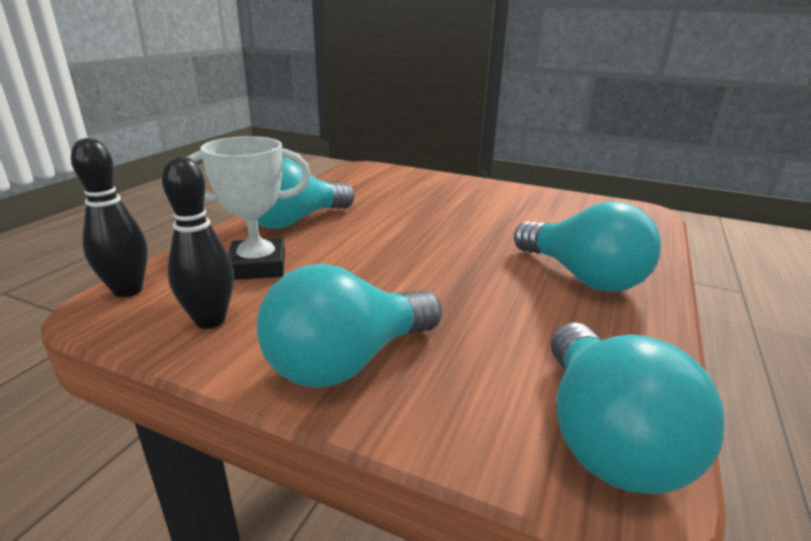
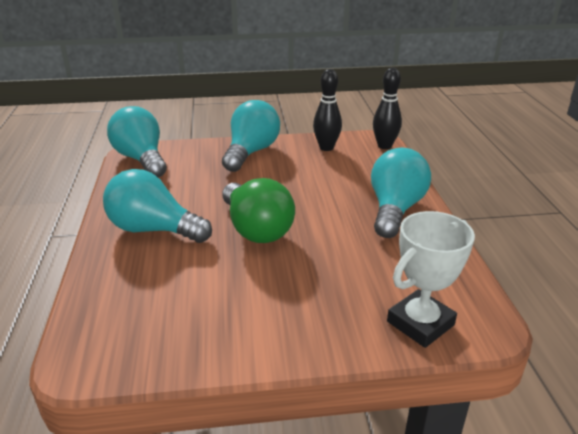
camera: 150 degrees right, 5 degrees up
(257, 266) = (353, 173): white trophy -> white trophy (420, 323)
(456, 245) = (256, 229): none -> green light bulb

